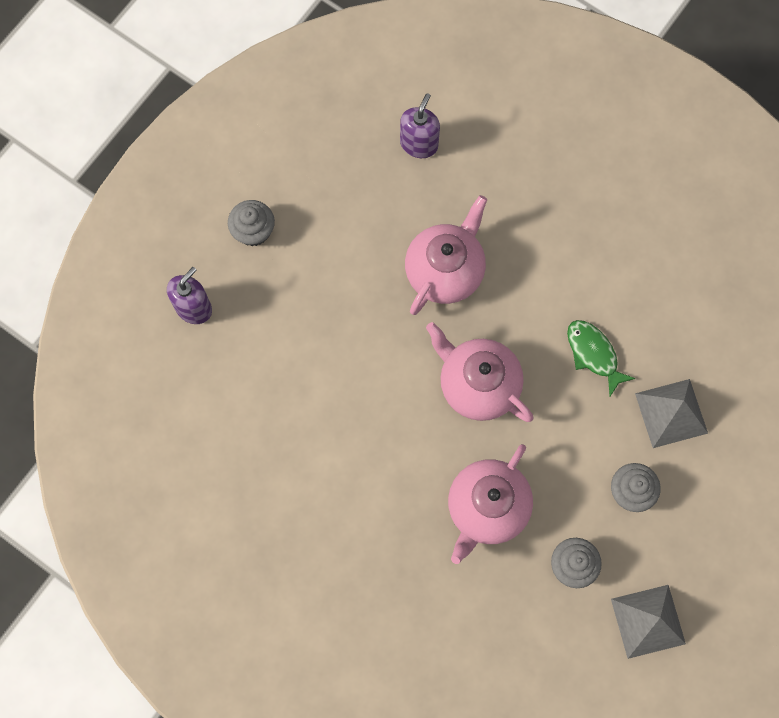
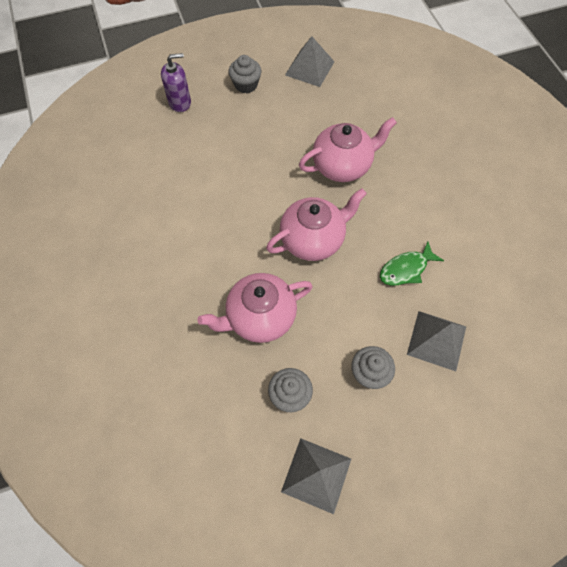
camera: 35 degrees right, 10 degrees down
(312, 156) = (309, 68): none -> grey pyramid
(419, 144) = (378, 94): purple soap dispenser -> none
(477, 384) = (313, 239): pink teapot -> pink teapot turned 75 degrees clockwise
(594, 354) = (406, 269): green fish -> green fish turned 120 degrees counterclockwise

